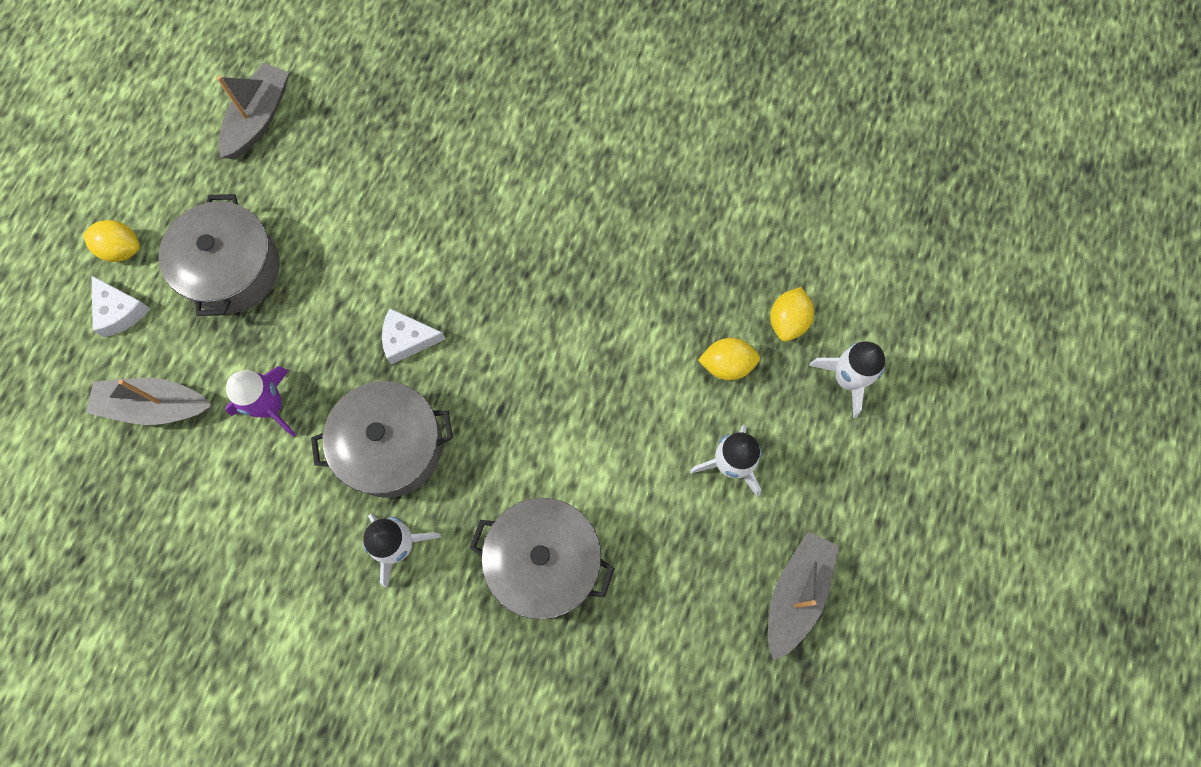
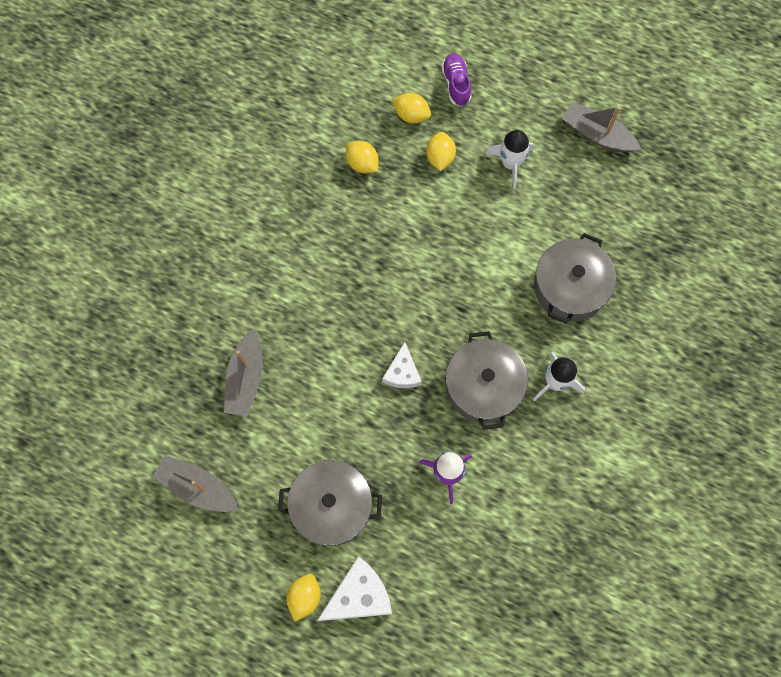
camera: 85 degrees left, 0 degrees up
(120, 311) = (359, 595): white cheese -> white cheese, size x1.56
(155, 406) = (440, 562): grey boat -> grey boat (246, 378)
(704, 263) = (362, 163): none -> yellow lemon
(847, 379) = (456, 84): white rocket -> purple shoe

